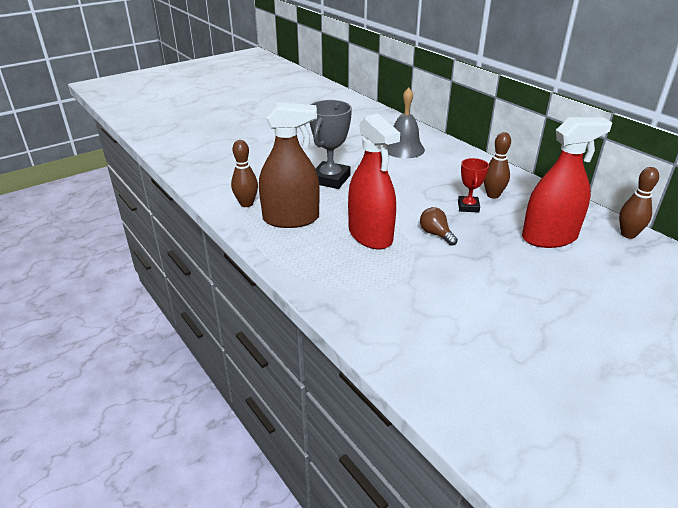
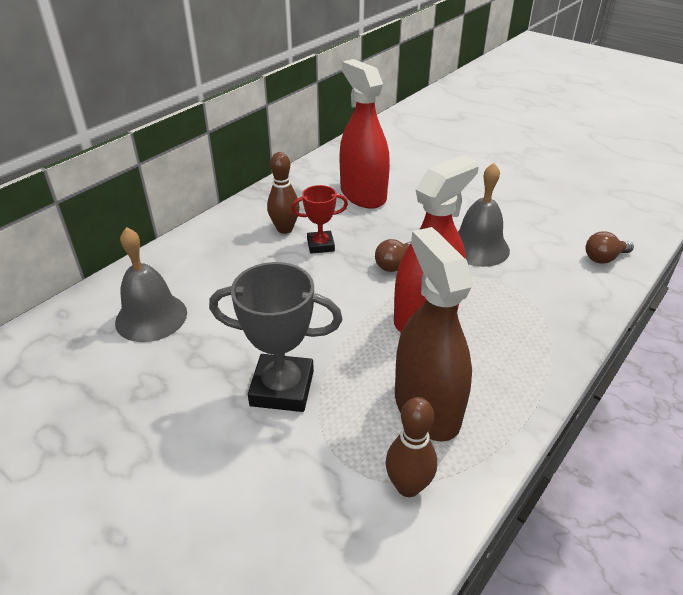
camera: 105 degrees left, 5 degrees up
(418, 361) = (604, 258): none -> brown light bulb
(452, 282) = (478, 247): none -> grey bell
(628, 234) = (336, 157): brown bowling pin -> none

